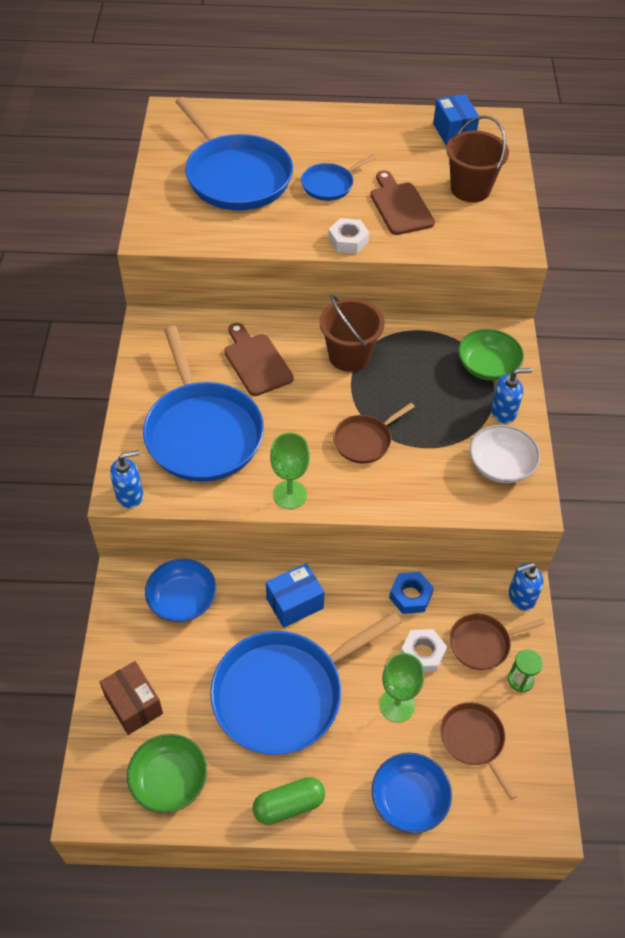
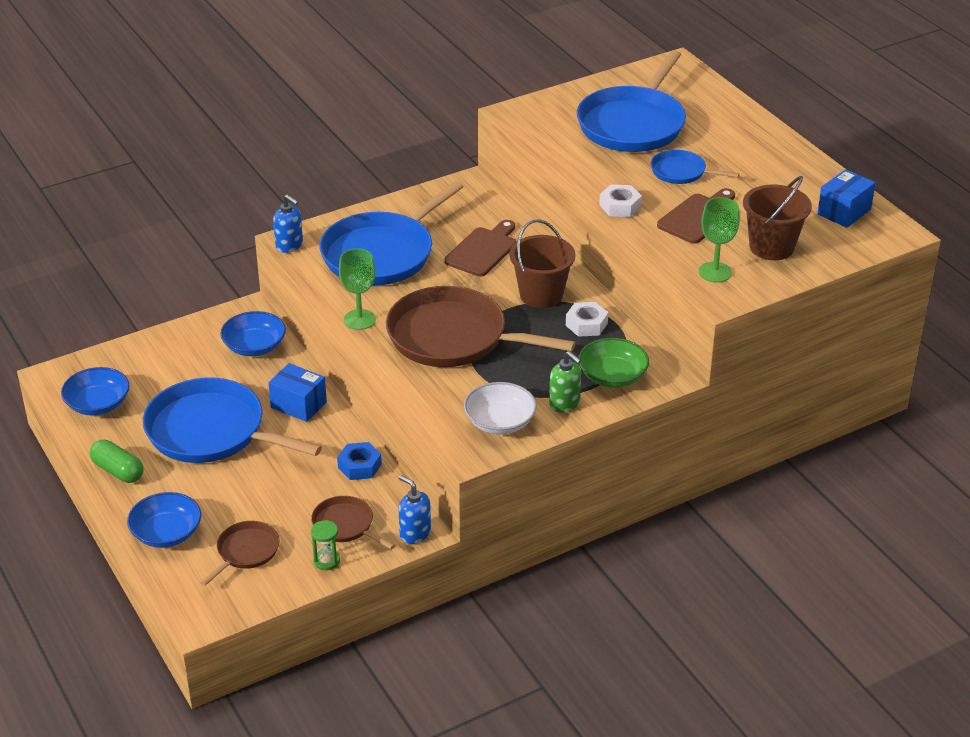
camera: 60 degrees right, 15 degrees down
(134, 705) = (146, 362): brown box -> none
(169, 780) = (98, 404): green bowl -> blue bowl
(365, 441) = (453, 337): brown pan -> brown pan, size x2.05
(397, 705) = (246, 496): green goblet -> green goblet (715, 272)
(422, 654) = (307, 493): white nut -> white nut (586, 324)
(503, 412) = (565, 404): blue soap dispenser -> green soap dispenser

